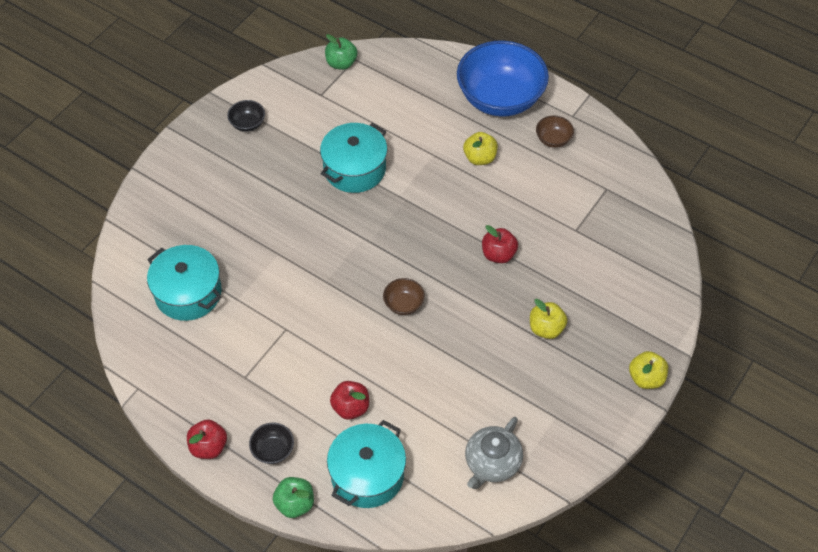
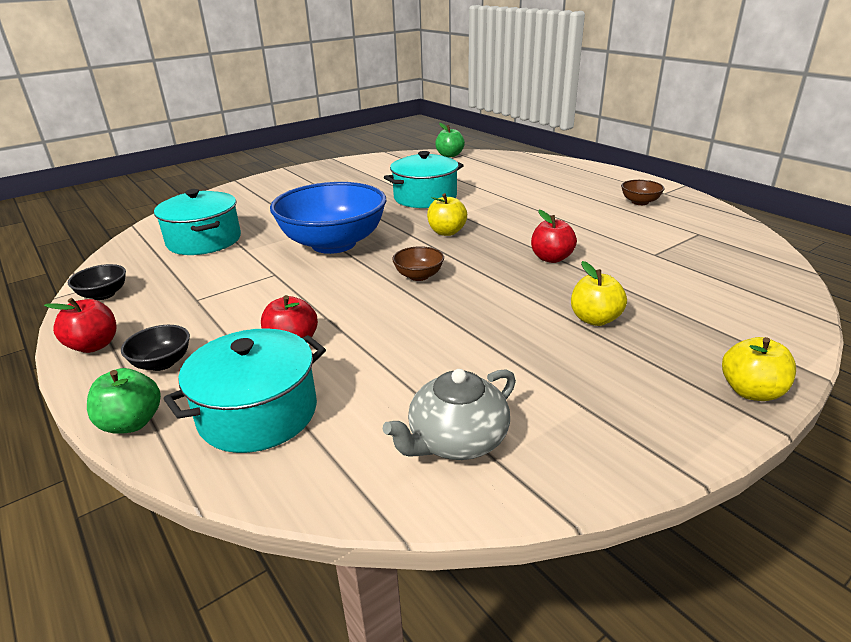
camera: 20 degrees right, 25 degrees down
(247, 124) = (348, 171): black bowl -> black bowl (103, 294)
(480, 158) = (555, 204): yellow apple -> yellow apple (447, 232)
(500, 98) = (589, 179): blue bowl -> blue bowl (333, 244)

